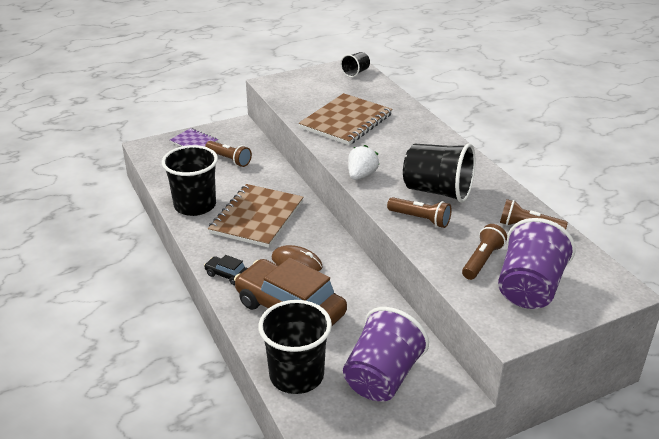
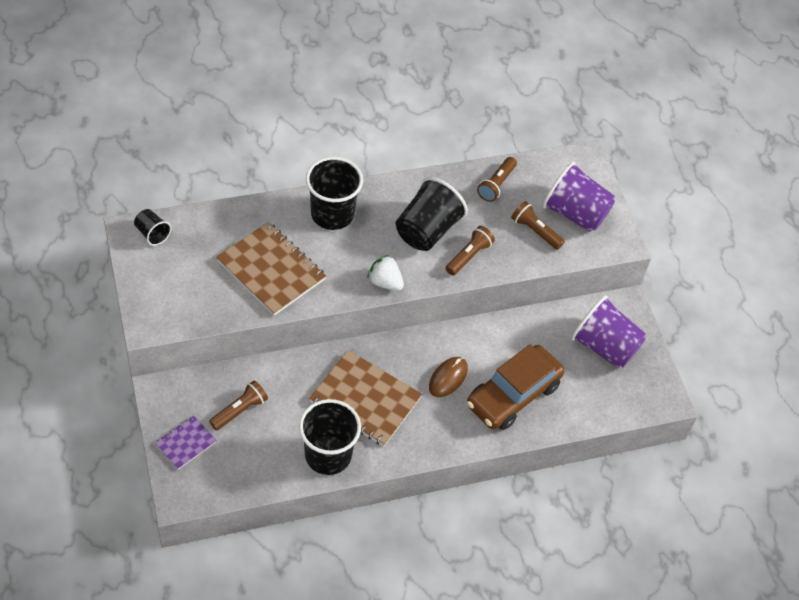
camera: 85 degrees left, 20 degrees up
(227, 275) = (455, 438): black car -> none
(296, 375) = (594, 404): black cup -> black cup (332, 214)

